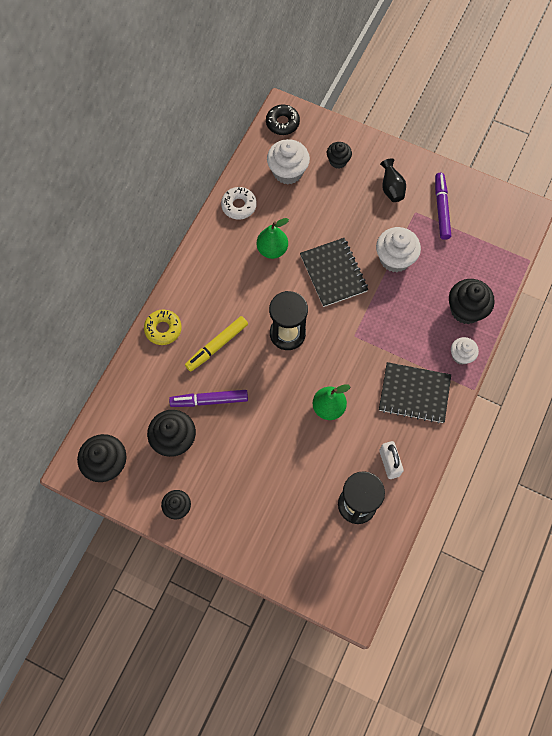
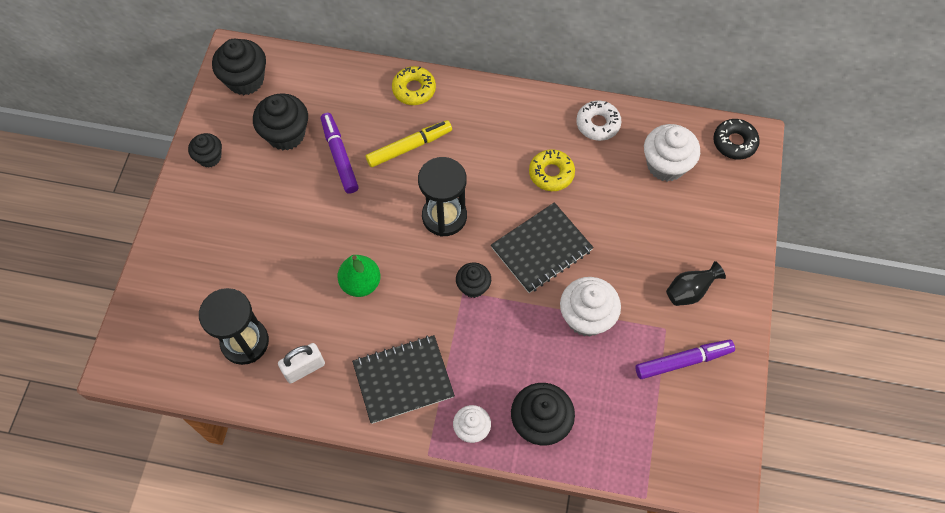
camera: 75 degrees right, 5 degrees down
(217, 345) = (408, 147): yellow marker -> yellow marker turned 120 degrees clockwise
(272, 249) = (551, 173): green pear -> yellow donut
(338, 161) = (705, 218): black cupcake -> black cupcake (473, 286)
(414, 393) = (403, 379): black notebook -> black notebook turned 75 degrees clockwise

